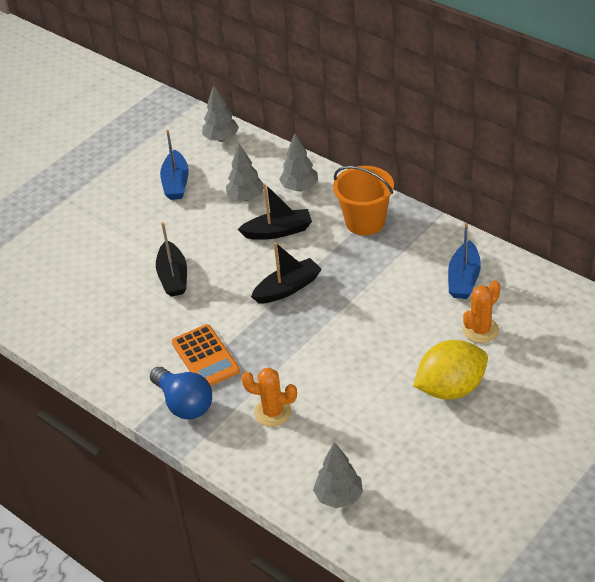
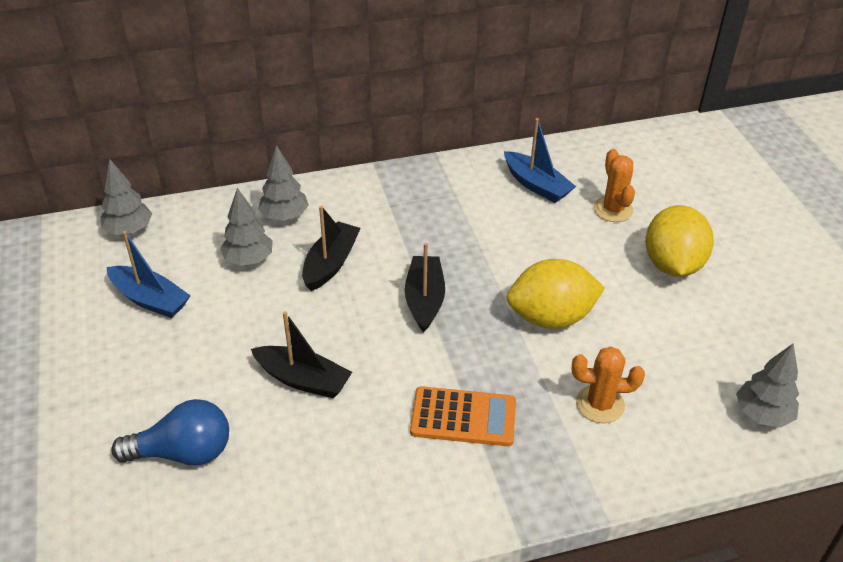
camera: 60 degrees left, 0 degrees up
(184, 404) = (521, 474): blue light bulb -> blue light bulb (183, 452)
(273, 412) = (600, 404): orange cactus -> orange cactus turned 45 degrees clockwise
(330, 353) = (551, 317): none -> yellow lemon
(365, 222) = (390, 201): orange bucket -> none

